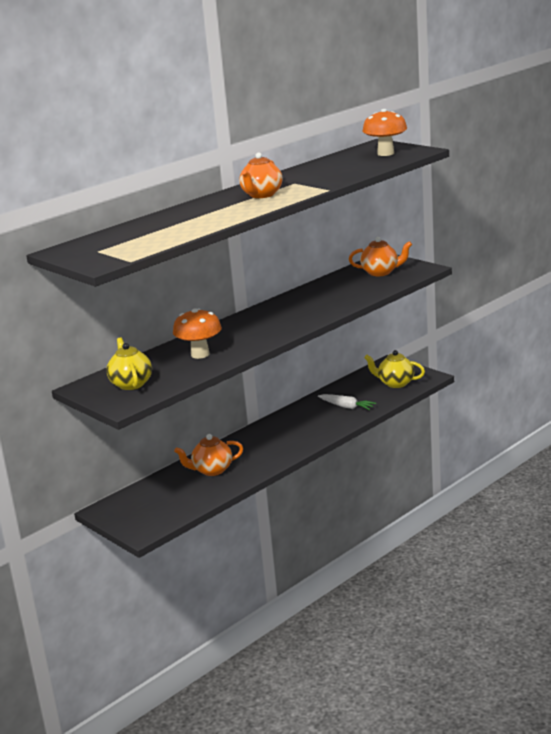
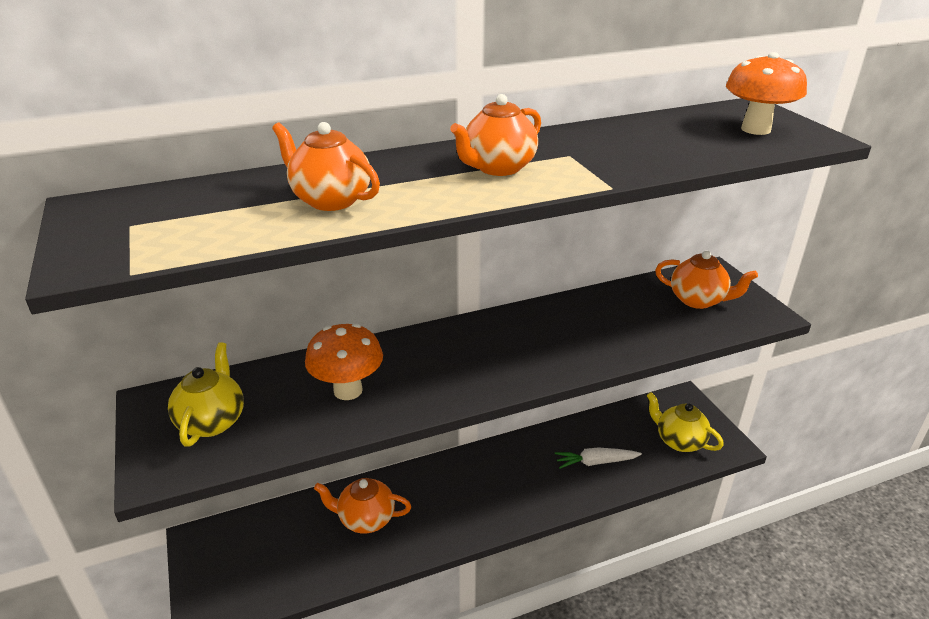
camera: 20 degrees right, 10 degrees up
(188, 223) = (330, 200): none -> orange teapot
(346, 407) = (595, 462): white carrot -> white carrot turned 120 degrees clockwise

